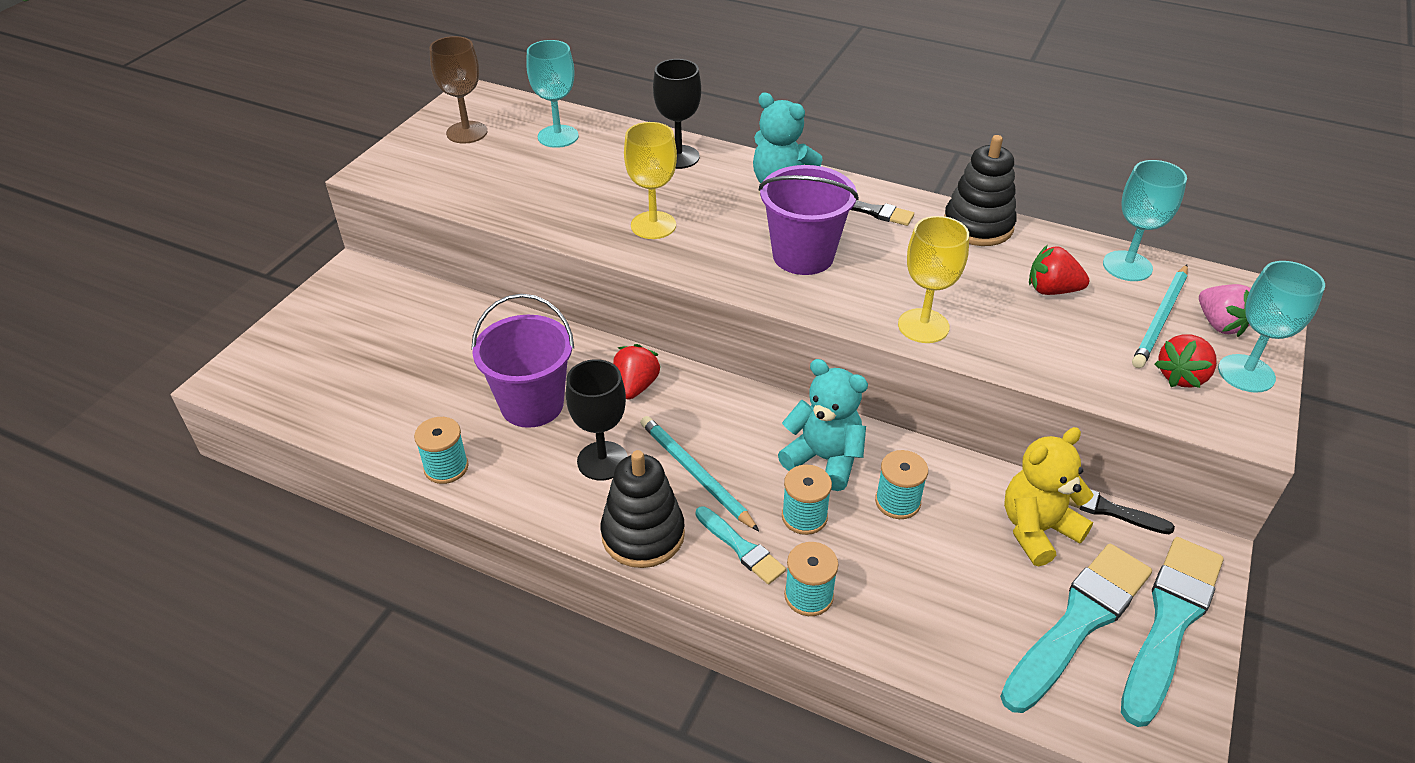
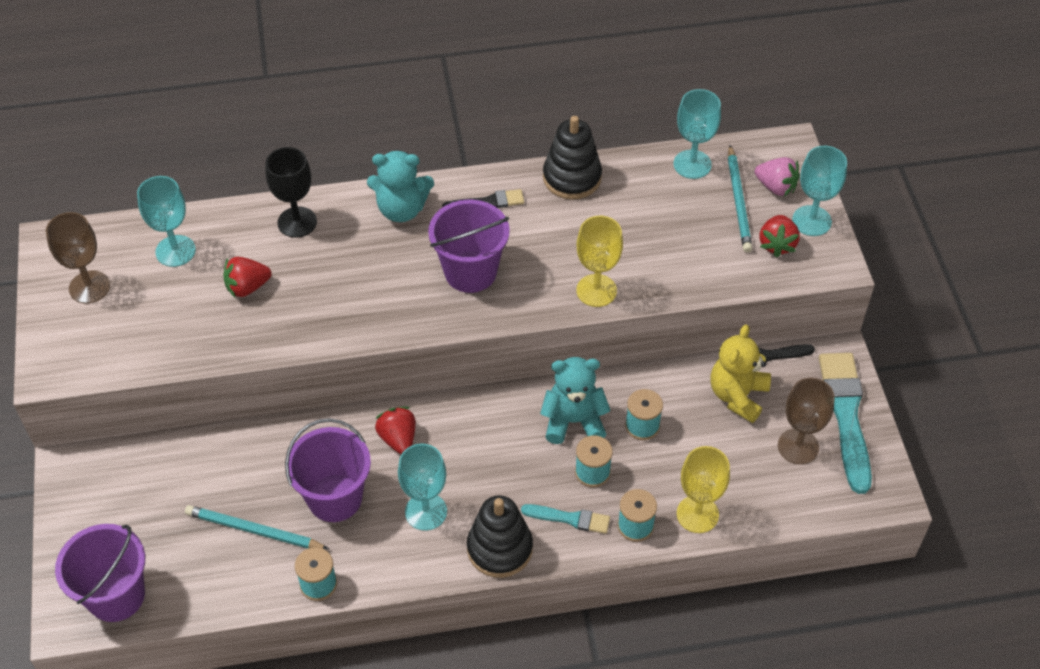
camera: 35 degrees left, 10 degrees up
(281, 382) = (116, 595): none -> purple bucket
(602, 461) = (426, 511): black goblet -> turquoise goblet
(653, 225) = (336, 302): yellow goblet -> yellow goblet (697, 514)
(695, 474) = (498, 483): turquoise pencil -> turquoise pencil (254, 530)
(1052, 290) = (658, 213): red strawberry -> red strawberry (247, 287)
(1078, 622) = (798, 446): turquoise brush -> brown goblet

